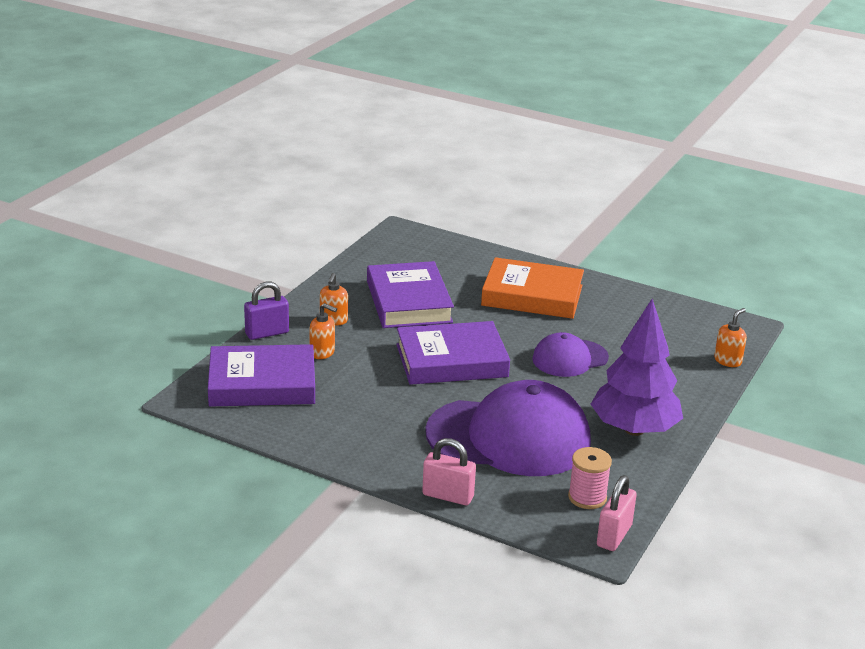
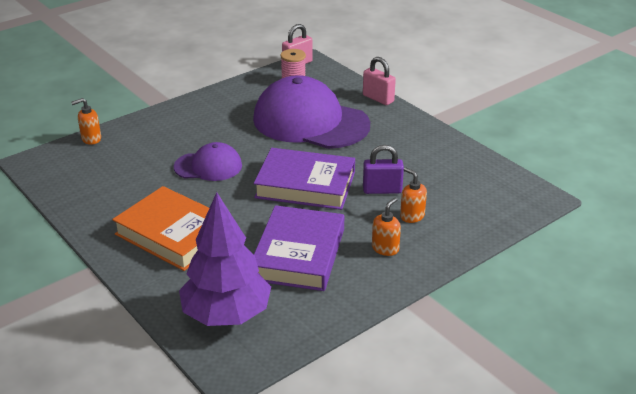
camera: 155 degrees left, 5 degrees up
(262, 383) = (475, 198): purple book -> none
(267, 333) = (455, 248): purple padlock -> purple padlock (382, 190)
(634, 429) = (221, 110): purple tree -> purple tree (227, 314)

